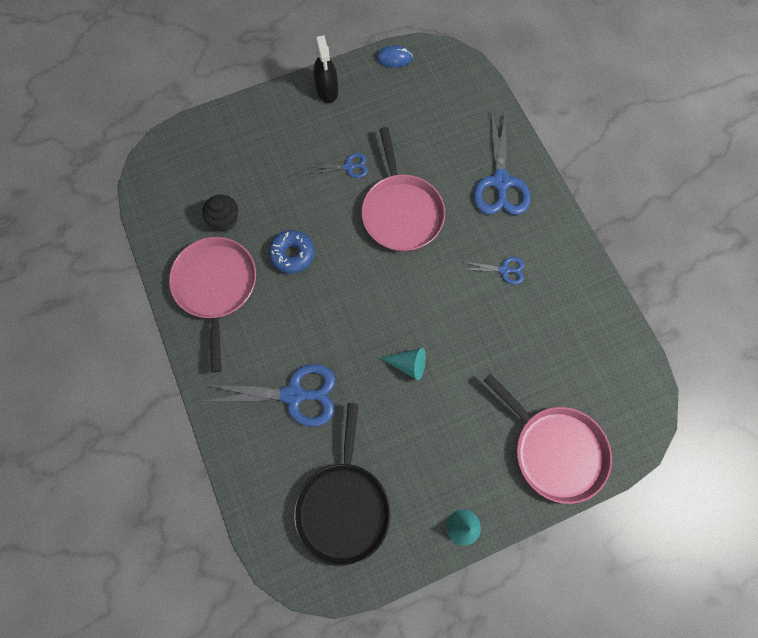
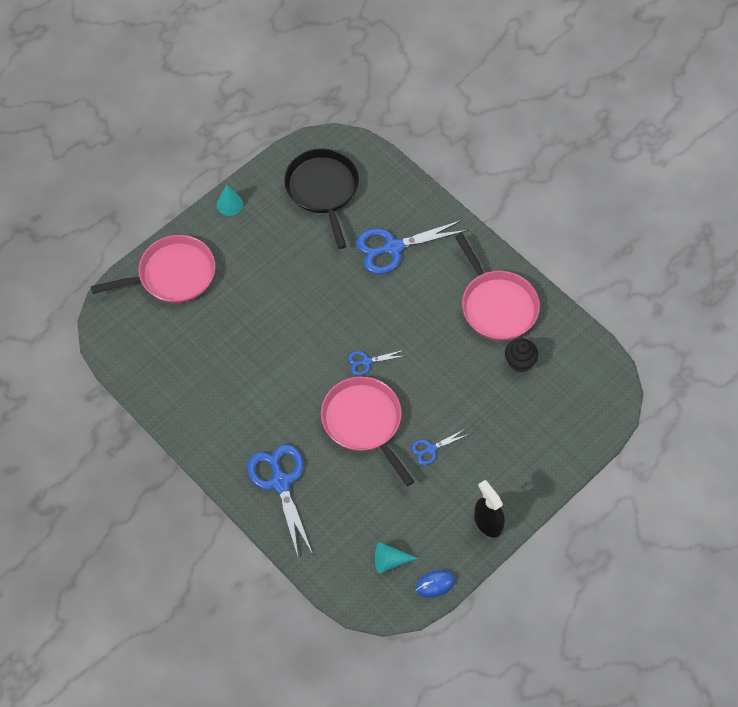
camera: 160 degrees right, 10 degrees down
(292, 254) = (445, 352): blue donut -> none
(408, 364) = (310, 298): turquoise cone -> turquoise cone (390, 561)
(504, 270) = (253, 400): blue scissors -> blue scissors (366, 362)
(555, 450) = (173, 275): pink pan -> pink pan turned 135 degrees clockwise

